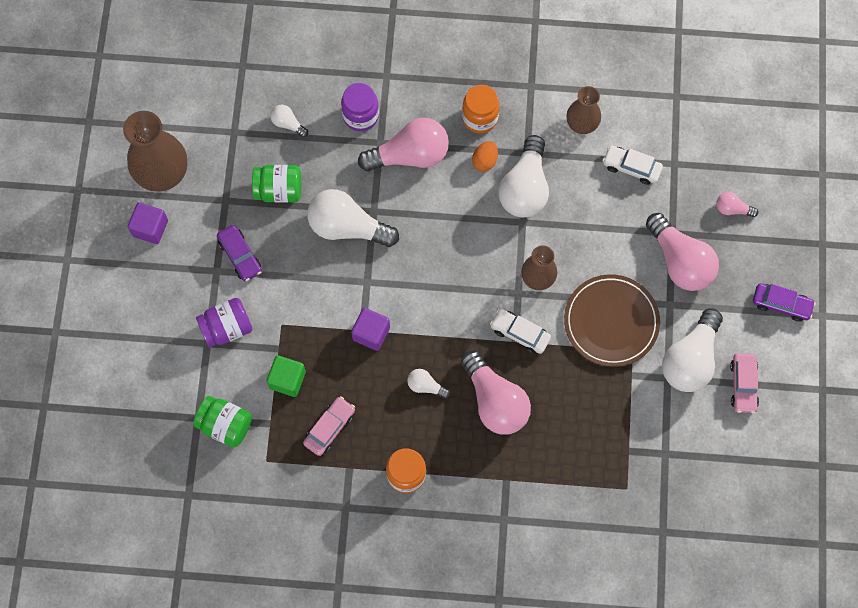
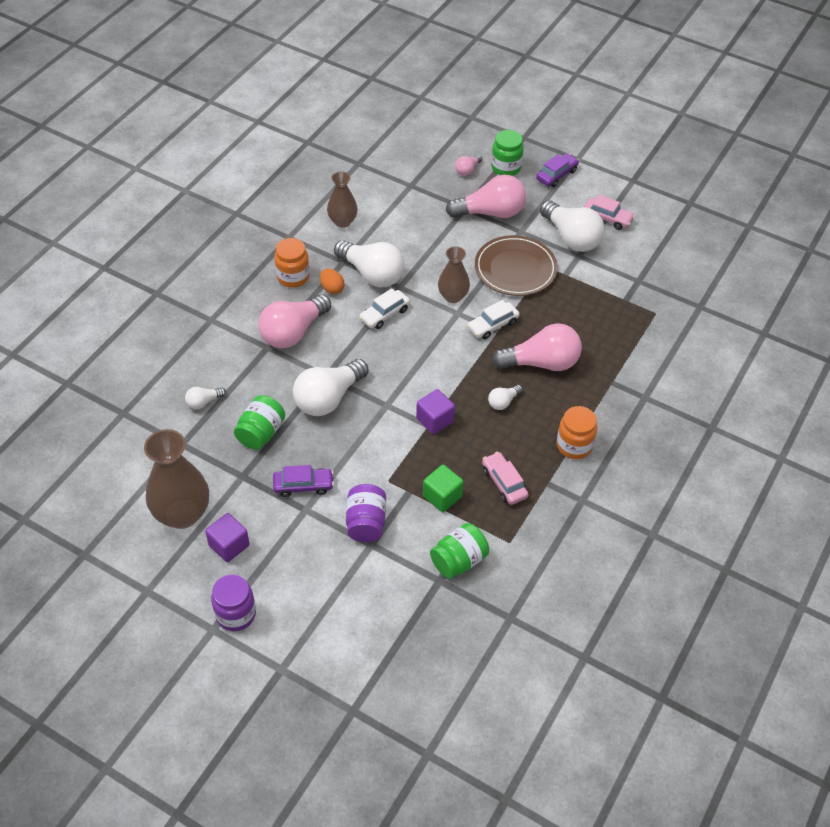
camera: 65 degrees left, 20 degrees down
(360, 116) = (234, 350): purple jar -> purple jar (236, 614)
(410, 155) = (293, 332): pink light bulb -> pink light bulb turned 150 degrees counterclockwise
(631, 167) = (397, 209): white car -> white car (384, 314)
(760, 246) = (506, 167): none -> green jar

